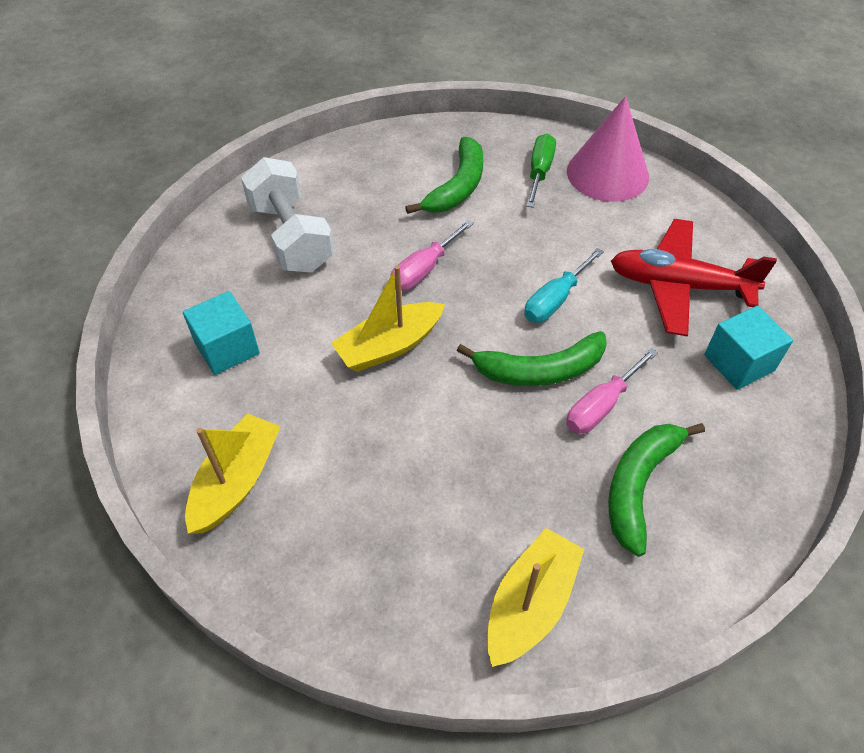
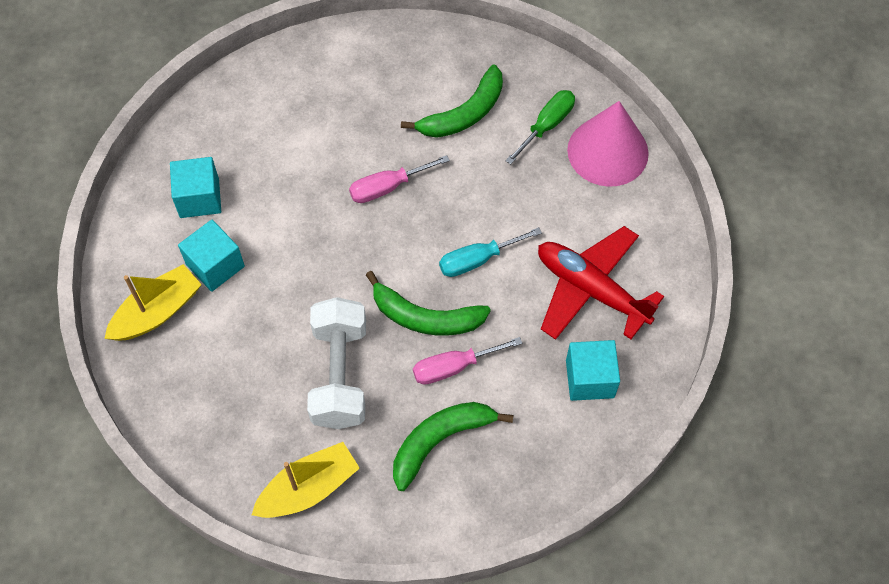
camera: 25 degrees right, 10 degrees up
(281, 407) = (215, 265): none -> turquoise cube
(291, 237) = (297, 111): white dumbbell -> white dumbbell (340, 374)
(389, 346) = (321, 247): yellow boat -> none

